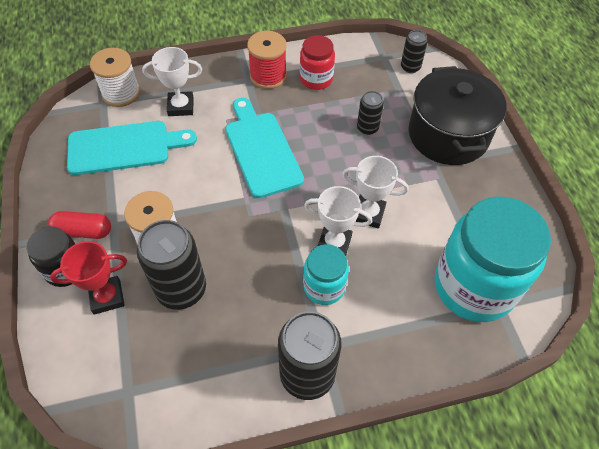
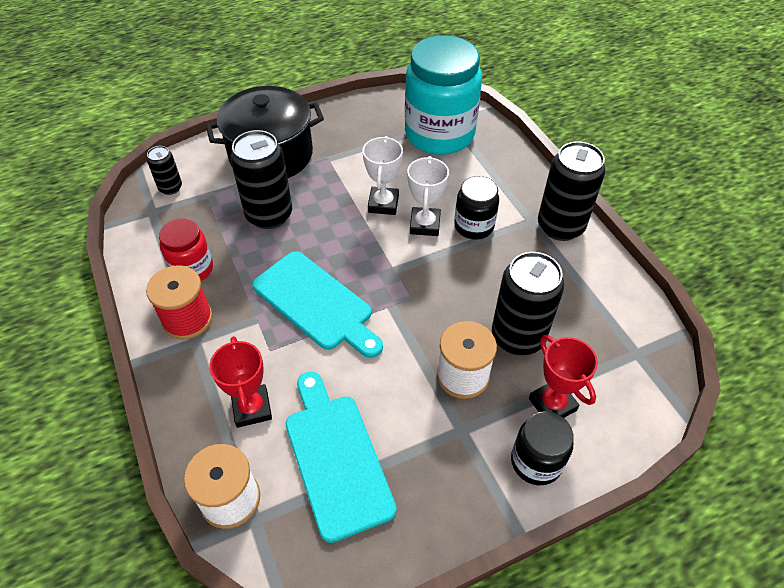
camera: 100 degrees left, 5 degrees down
(83, 231) = (479, 461): red capsule -> none
(181, 106) = (252, 408): white trophy -> red trophy
(261, 150) = (316, 303): turquoise cutting board -> turquoise cutting board turned 105 degrees counterclockwise
(324, 287) = (474, 226): turquoise jar -> black jar
(367, 128) = (269, 215): black can -> black can, size x1.91

